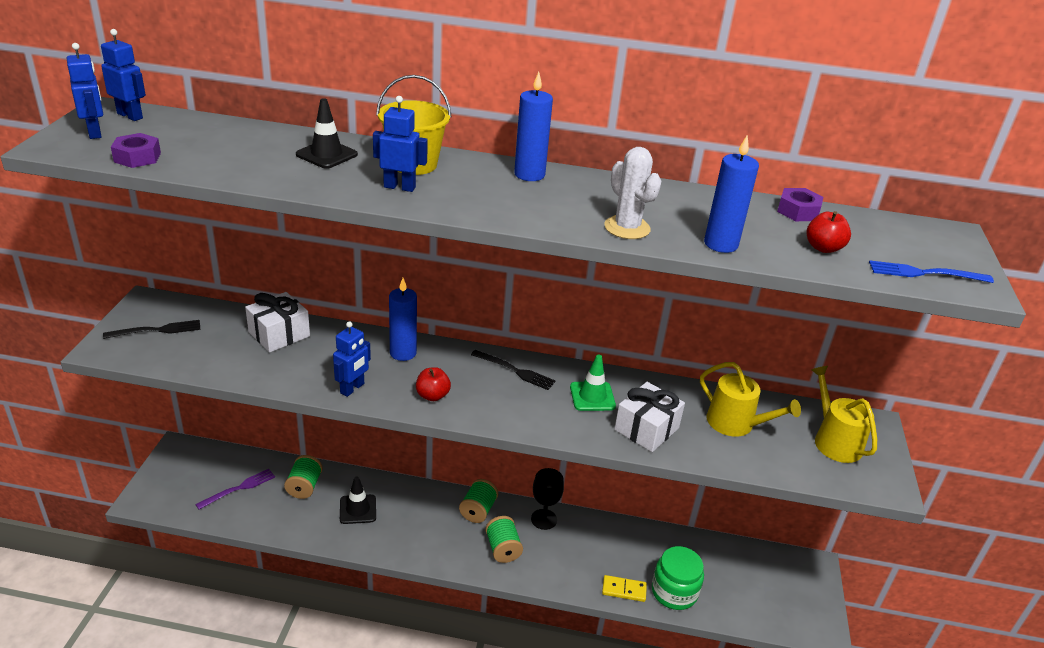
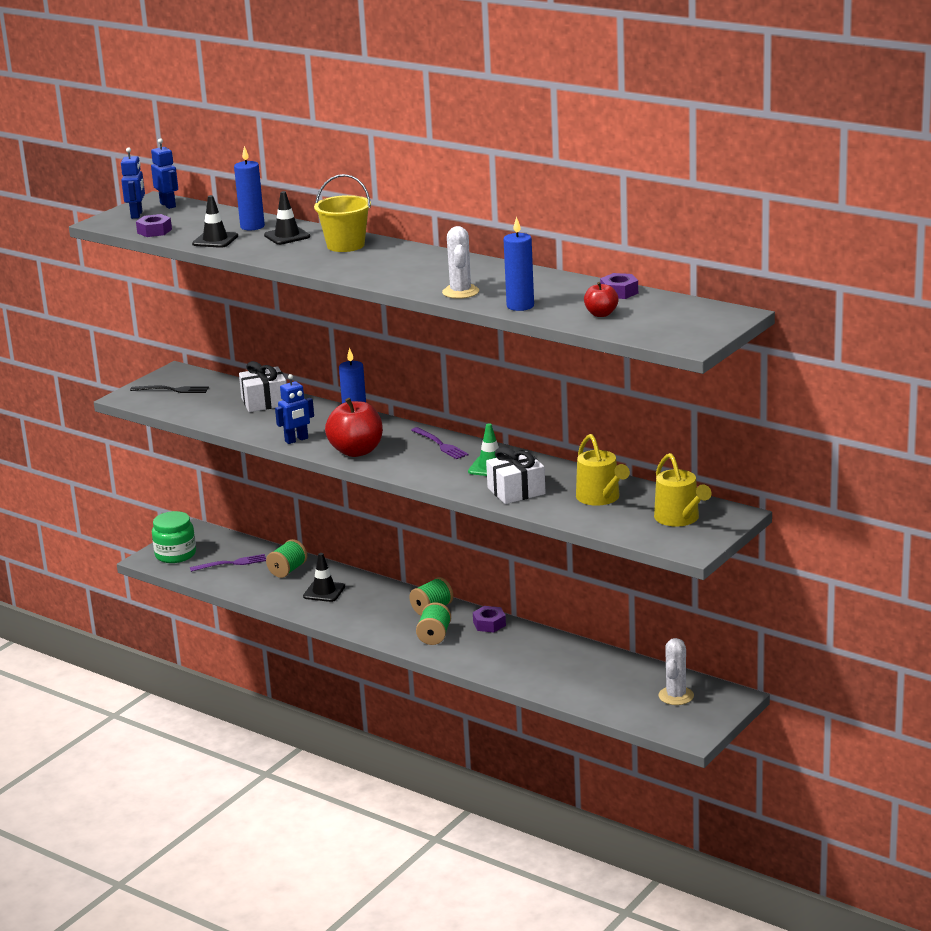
camera: 30 degrees right, 10 degrees down
(235, 167) = (215, 240): none -> black traffic cone
(399, 187) = (319, 258): blue robot -> none
(432, 395) = (356, 451): red apple -> red apple, size x1.88
(516, 371) = (440, 445): black fork -> purple fork
(529, 175) = (428, 256): blue candle -> blue candle (252, 226)
(544, 519) = (489, 624): black goblet -> purple nut
(624, 590) = (524, 679): yellow domino -> none
(674, 592) = (571, 688): green jar -> green jar (175, 554)
(769, 578) = (676, 696): none -> white cactus
(834, 440) = (679, 519): yellow watering can -> yellow watering can turned 150 degrees clockwise
(924, 273) = (659, 334): blue fork -> none

